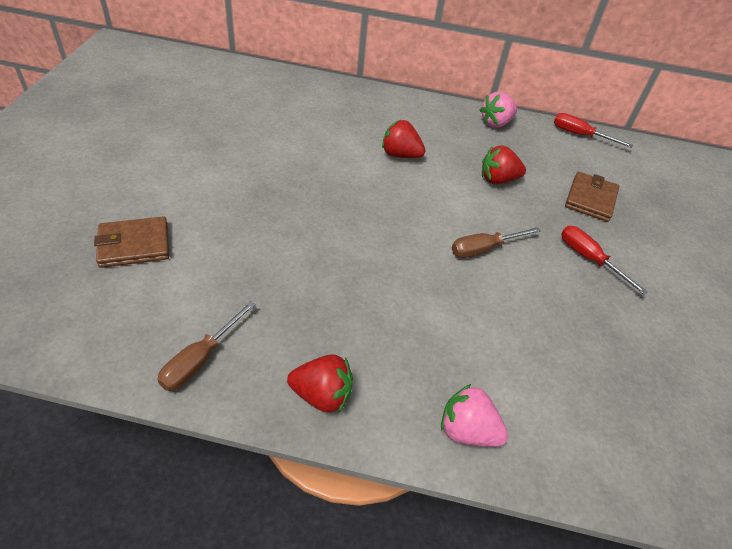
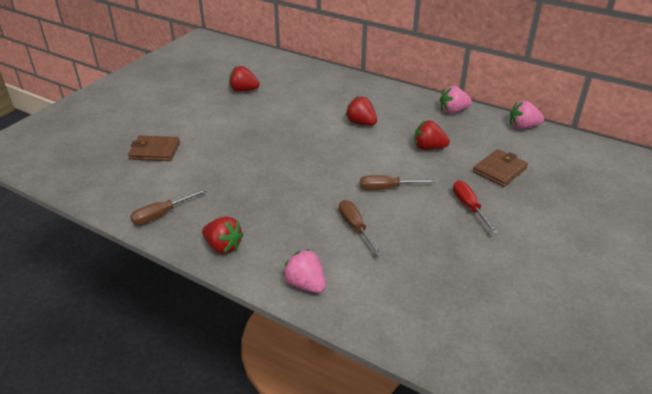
camera: 25 degrees right, 10 degrees down
(219, 123) = (243, 90): none -> red strawberry
(479, 319) = (355, 228): none -> brown screwdriver
(580, 135) = (523, 127): red screwdriver -> pink strawberry

